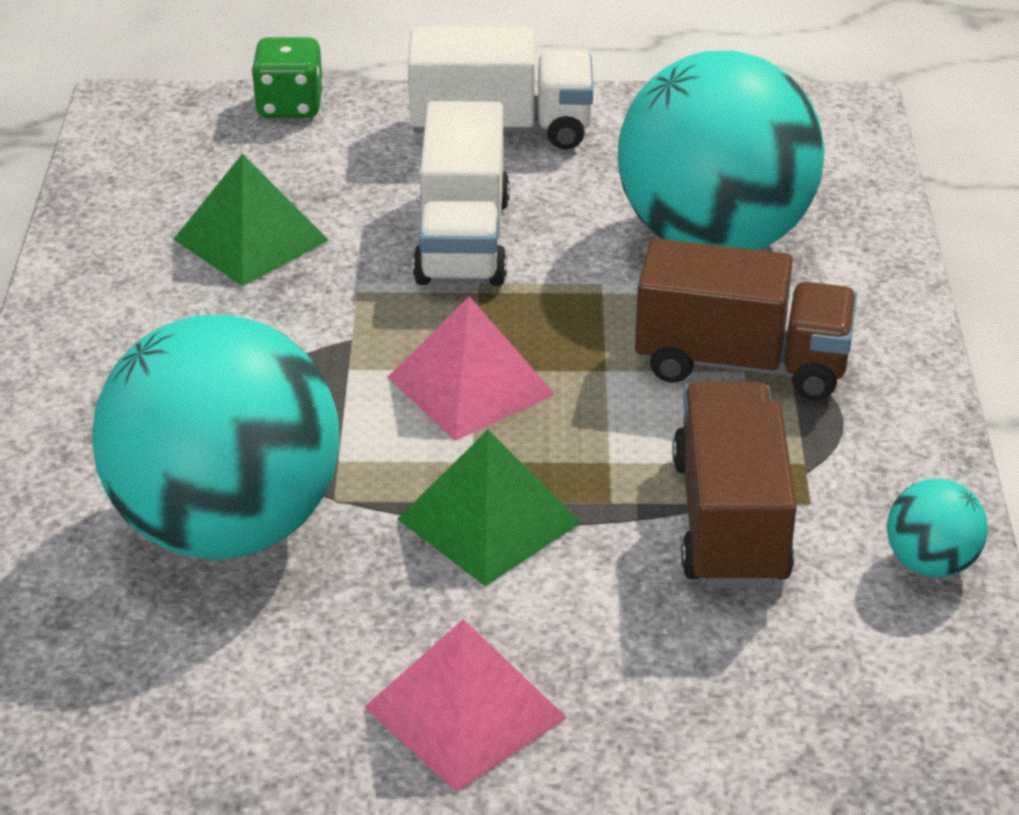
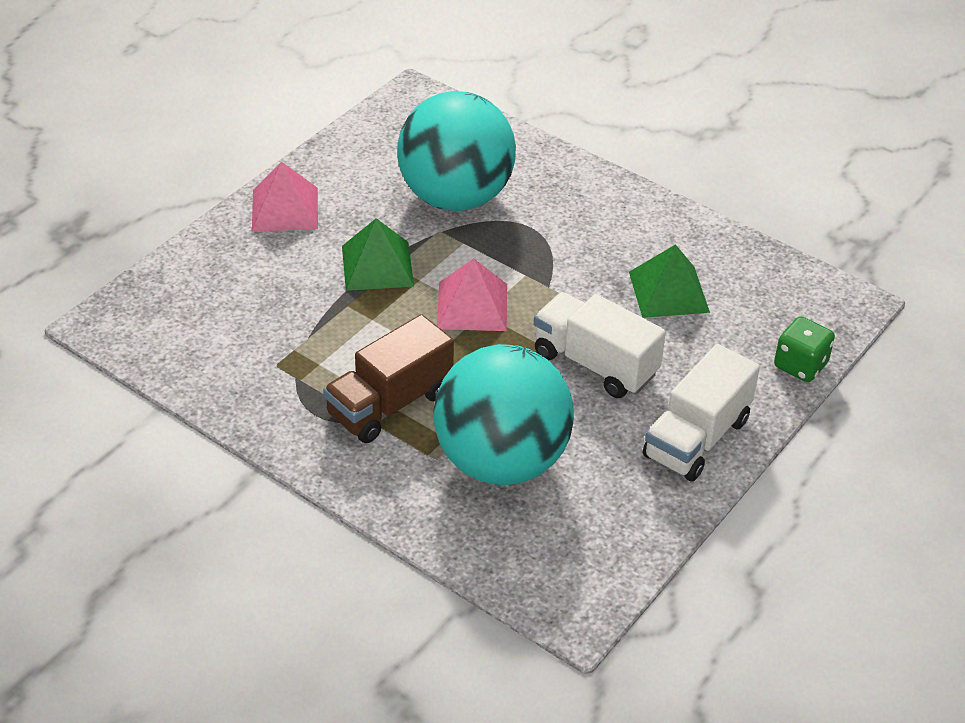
camera: 125 degrees right, 5 degrees up
(730, 521) = (294, 333): brown truck -> none
(930, 563) = (199, 377): turquoise ball -> none

